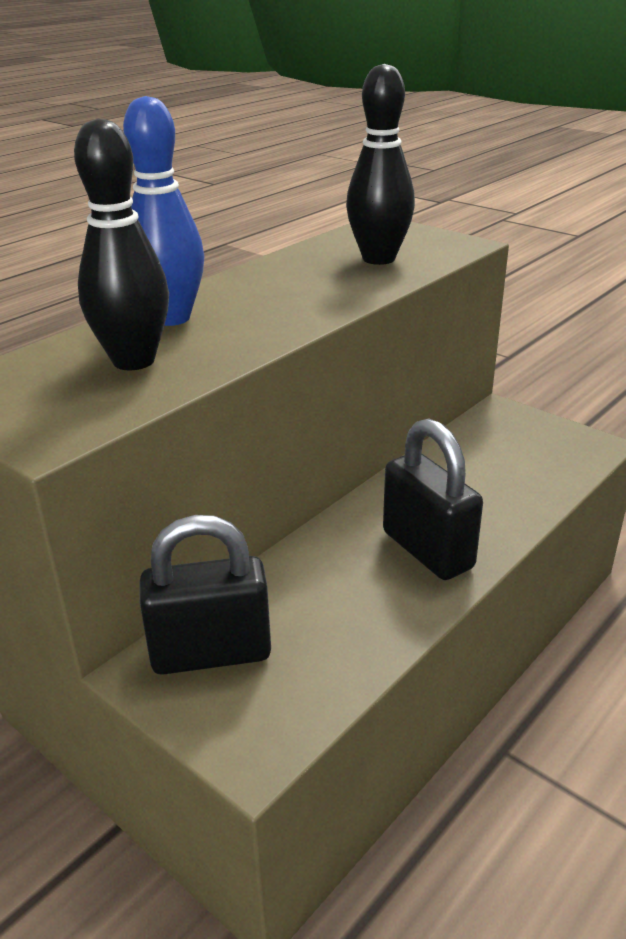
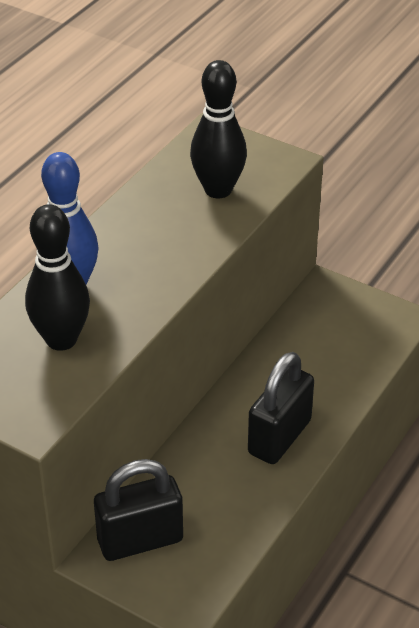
camera: 10 degrees left, 10 degrees up
(427, 550) = (279, 437): black padlock -> black padlock turned 75 degrees clockwise

